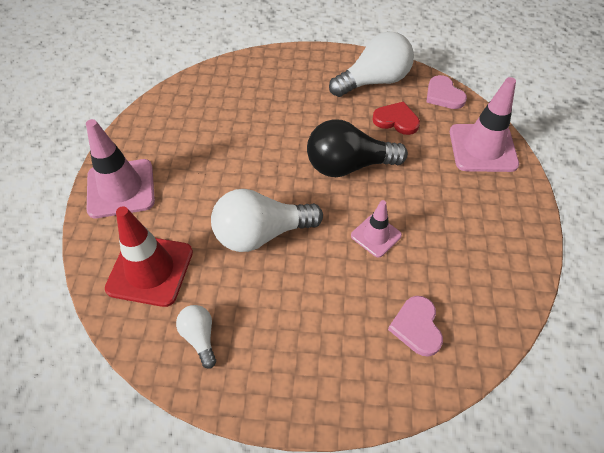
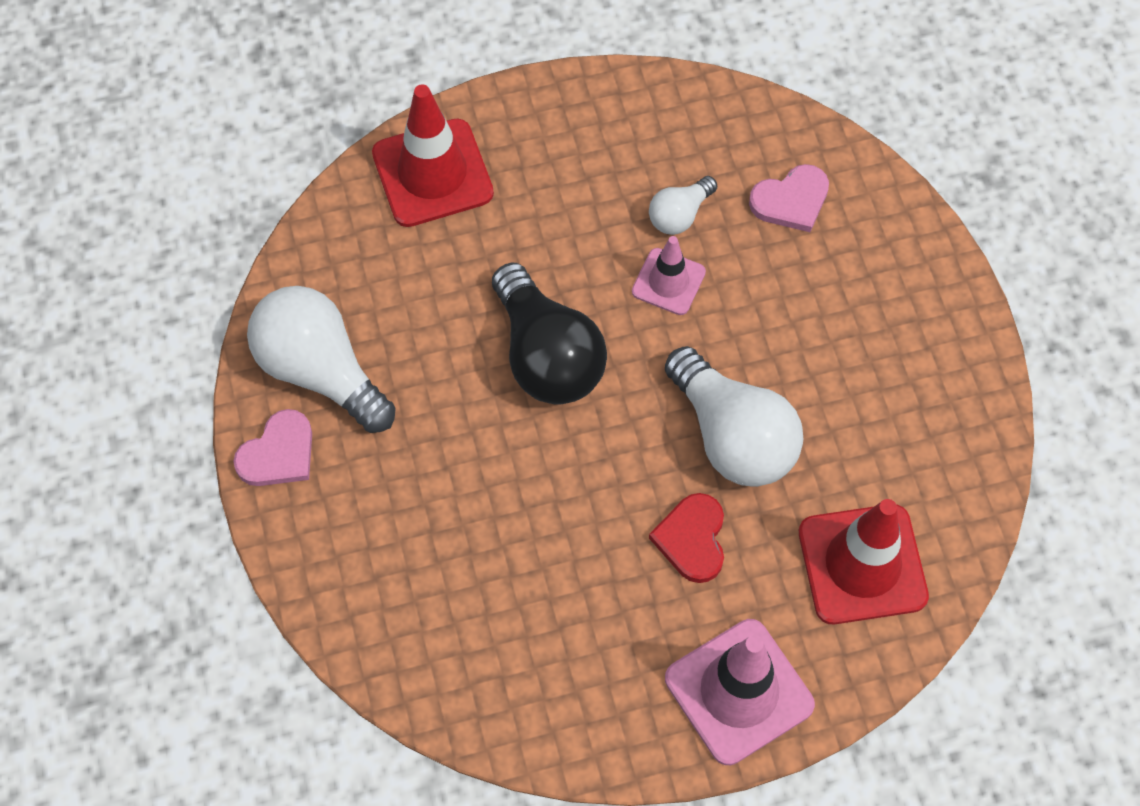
camera: 110 degrees left, 10 degrees up
(200, 337) = (927, 449): white light bulb -> white light bulb (679, 215)
(396, 120) = (412, 310): red heart -> red heart (692, 539)
(443, 95) = (320, 251): pink heart -> pink heart (278, 453)
(482, 148) = (432, 173): pink traffic cone -> red traffic cone

